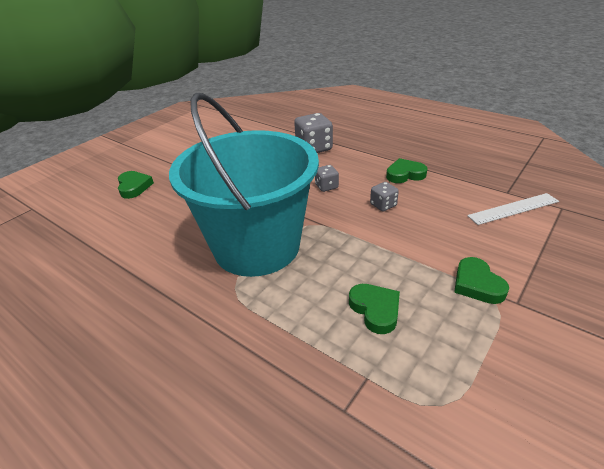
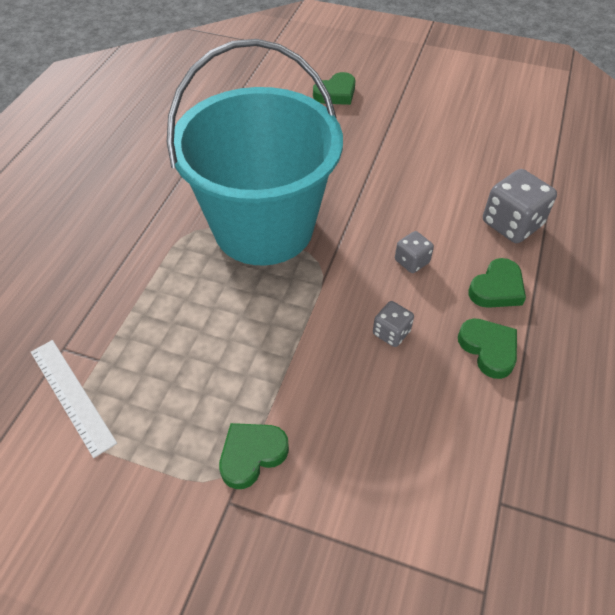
camera: 70 degrees right, 15 degrees up
(375, 310) = (187, 353): green heart -> green heart (497, 288)
(513, 208) = (450, 510): white ruler -> white ruler (72, 395)

